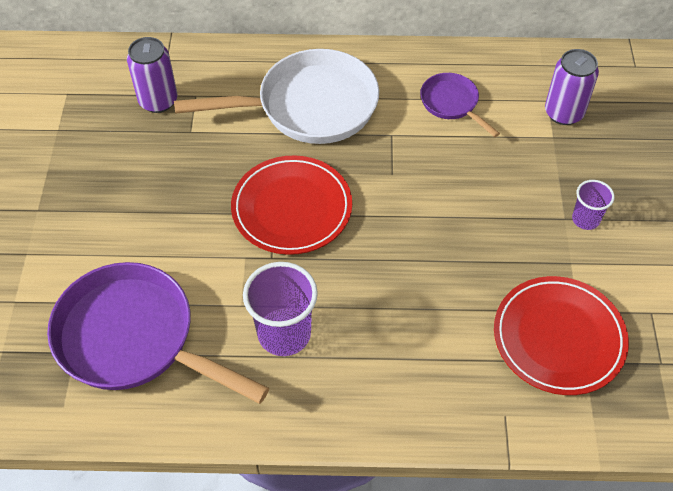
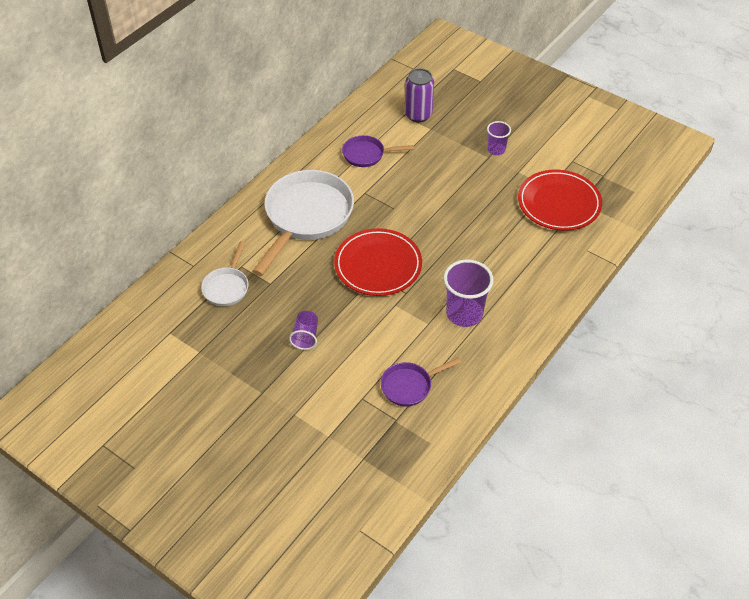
camera: 55 degrees left, 5 degrees down
(134, 338) = (409, 386): purple pan -> purple pan, size x0.50
(139, 203) = (305, 336): none -> purple cup
(158, 101) = (227, 287): purple can -> white pan

